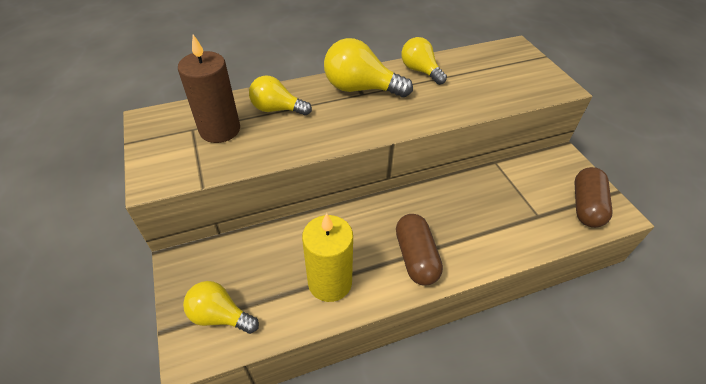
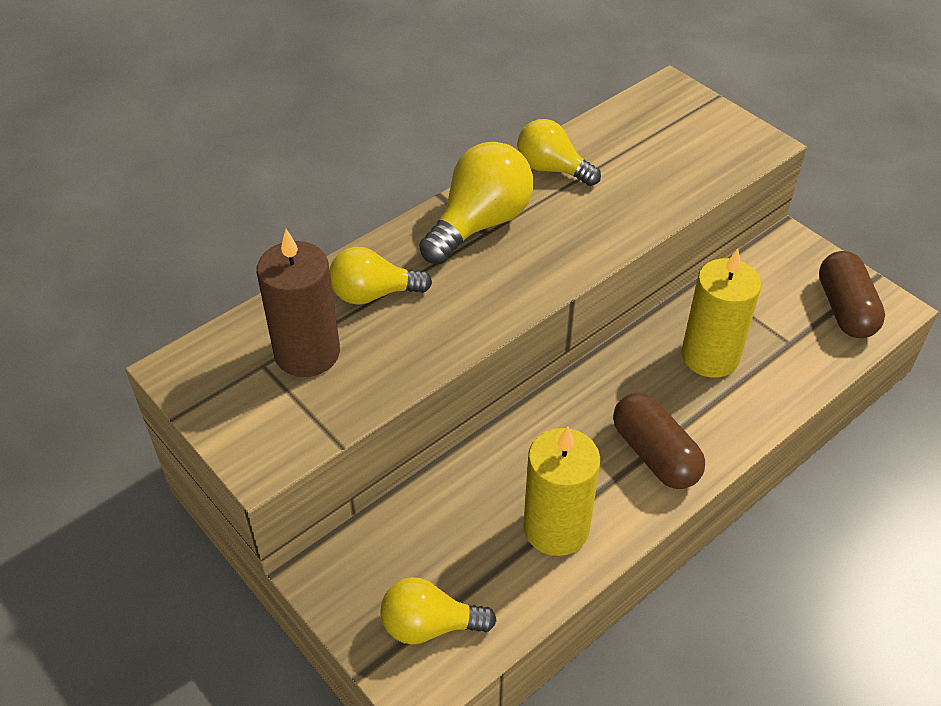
camera: 20 degrees left, 0 degrees up
(361, 88) = (480, 224): yellow light bulb -> yellow light bulb turned 135 degrees clockwise
(481, 208) = (710, 356): none -> yellow candle

